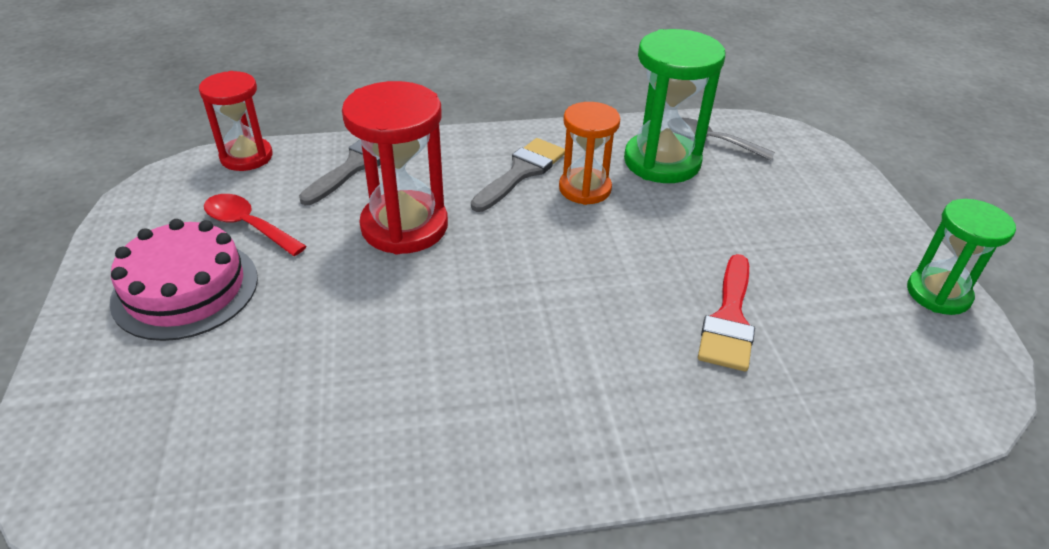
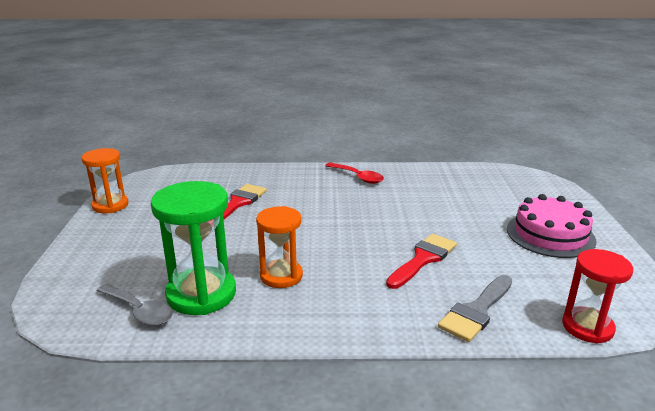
camera: 170 degrees left, 15 degrees down
(248, 226) = (538, 267): red spoon -> red spoon (357, 177)
(404, 226) = (423, 259): red hourglass -> red brush
(521, 172) = (329, 293): grey brush -> none
(938, 294) = (110, 205): green hourglass -> orange hourglass

